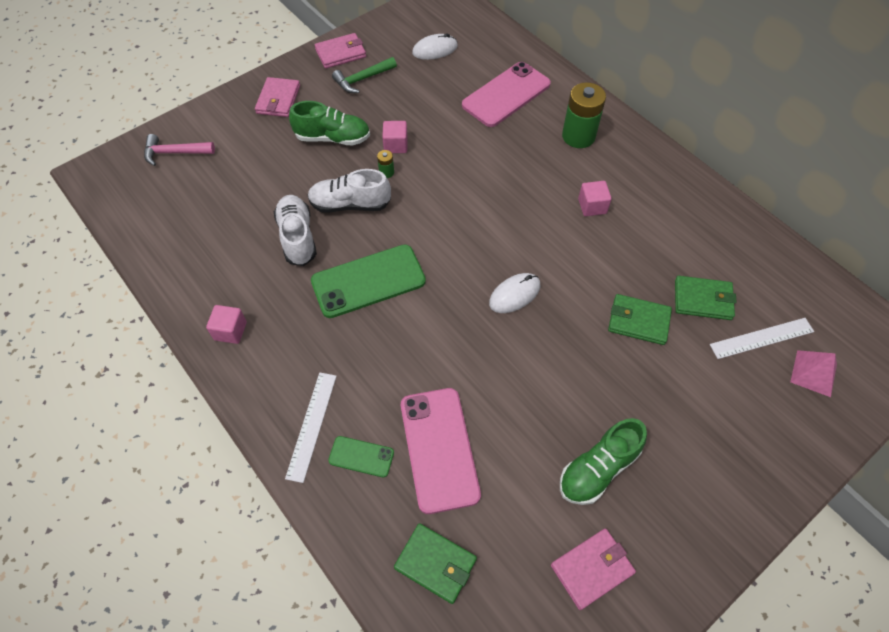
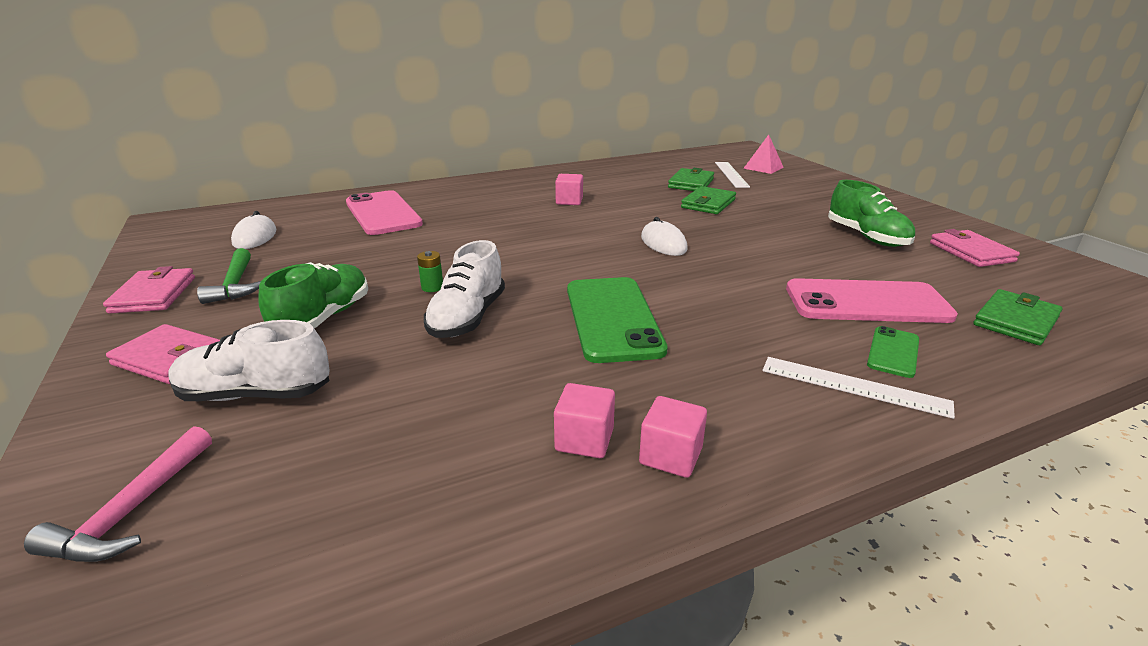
camera: 75 degrees left, 30 degrees down
(297, 237) = (499, 367): white shoe -> white shoe (255, 394)
(395, 145) = (390, 276): pink cube -> pink cube (584, 440)
(578, 136) = (477, 194): green battery -> none

